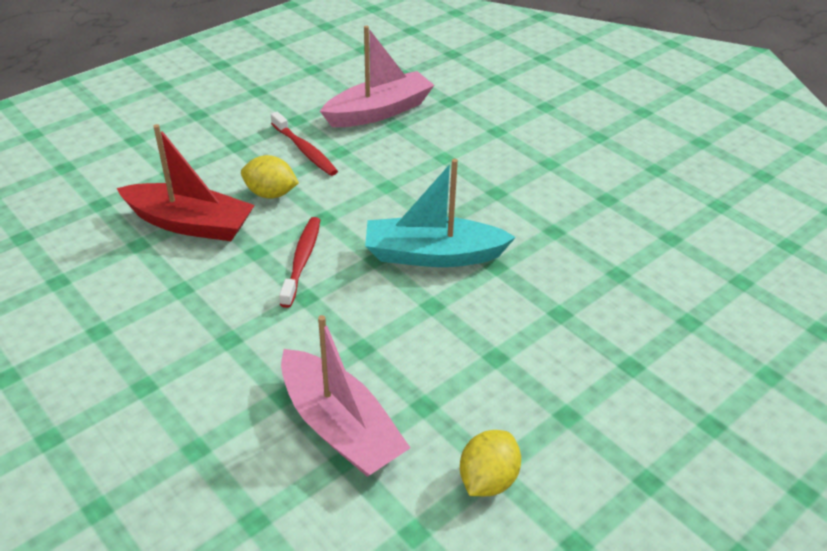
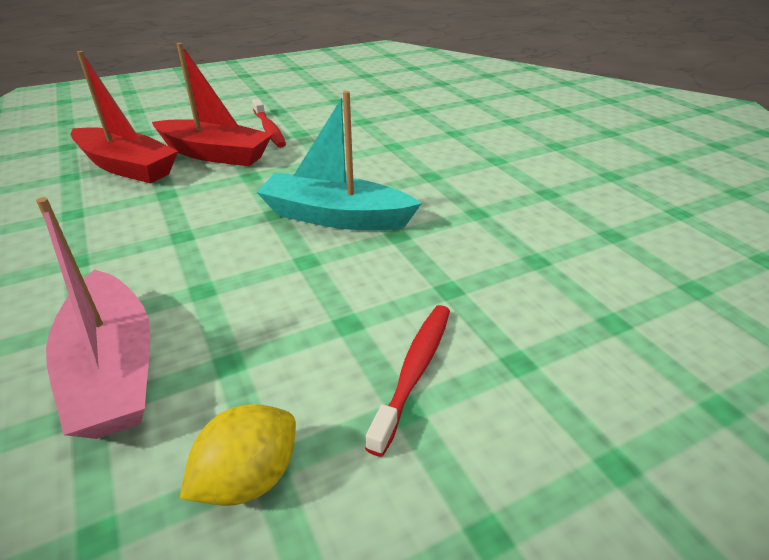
camera: 15 degrees right, 5 degrees down
(271, 194) = (215, 154): yellow lemon -> red boat
(302, 260) = (202, 205): red toothbrush -> red toothbrush (414, 371)
(379, 111) = (353, 111): pink boat -> none

